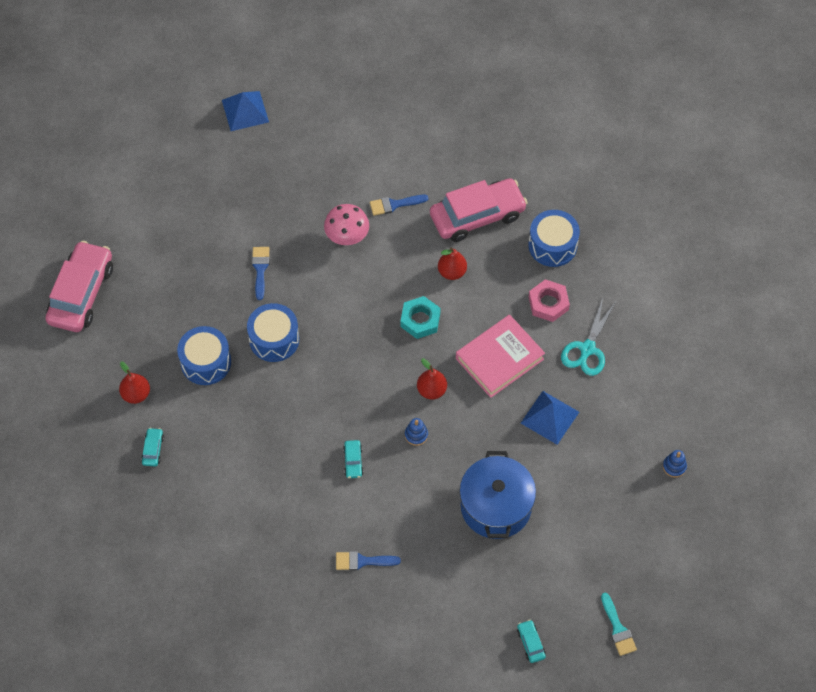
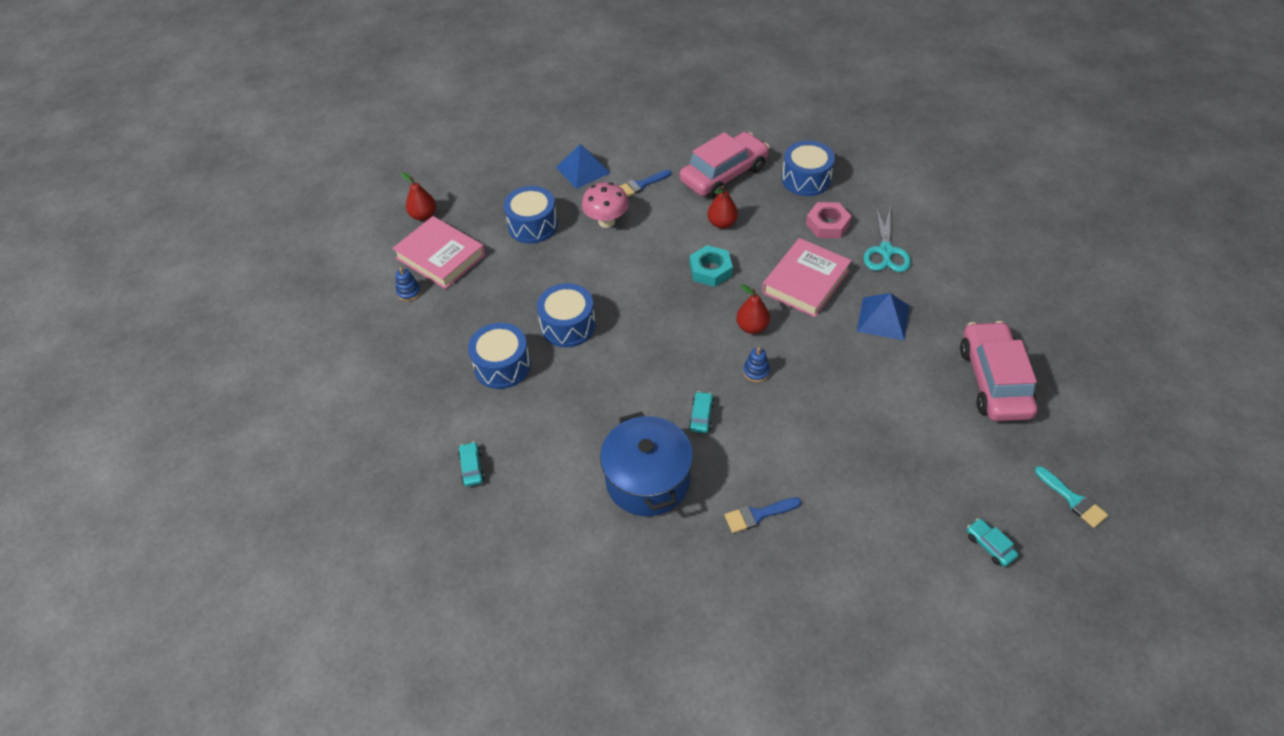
camera: 15 degrees left, 10 degrees down
(81, 293) = (344, 339): pink car -> pink car (993, 380)
(136, 394) = (434, 417): red pear -> red pear (423, 215)
(186, 231) = (440, 256): none -> pink book
(245, 111) = (466, 149): blue pyramid -> blue pyramid (583, 170)
(260, 269) = (529, 269): blue brush -> none
(278, 221) = (533, 225): none -> blue drum
(353, 461) = (701, 416): turquoise car -> turquoise car turned 150 degrees counterclockwise
(496, 506) = (874, 416): blue pot -> blue pot (648, 480)
(674, 466) = (1030, 327): blue stacking toy -> blue stacking toy (409, 292)

